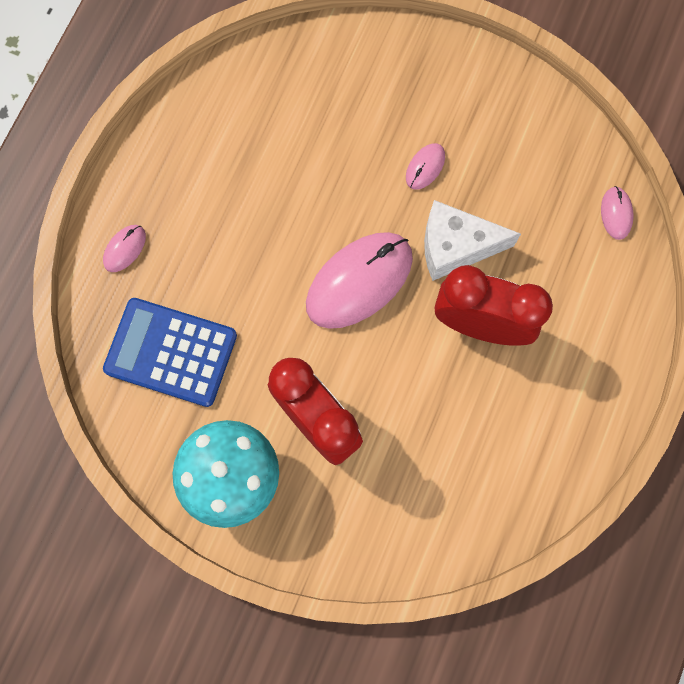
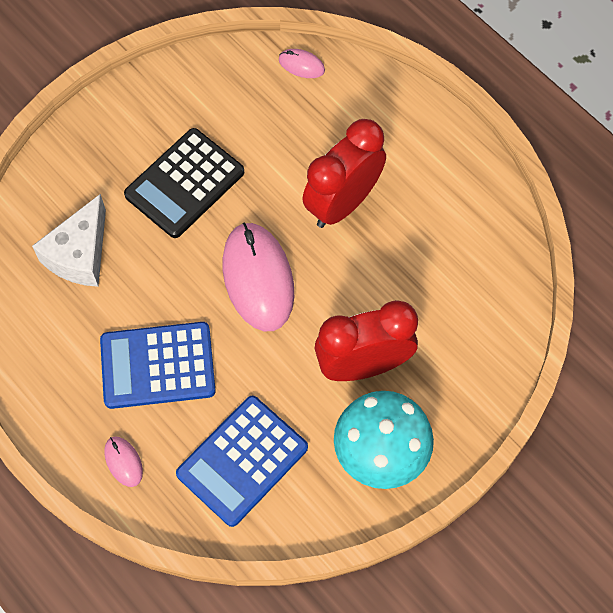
camera: 65 degrees left, 10 degrees down
(229, 233) = (157, 366): none -> blue calculator
(425, 167) = (184, 183): pink mouse -> black calculator
(455, 246) = (267, 192): white cheese -> white cheese (79, 254)

